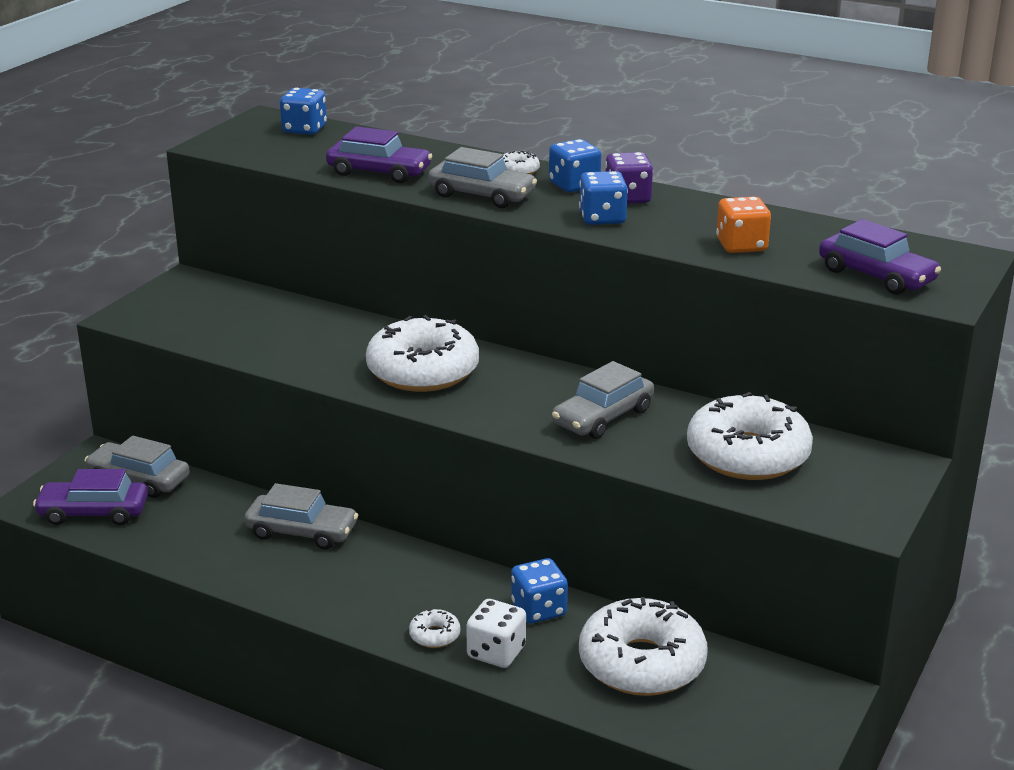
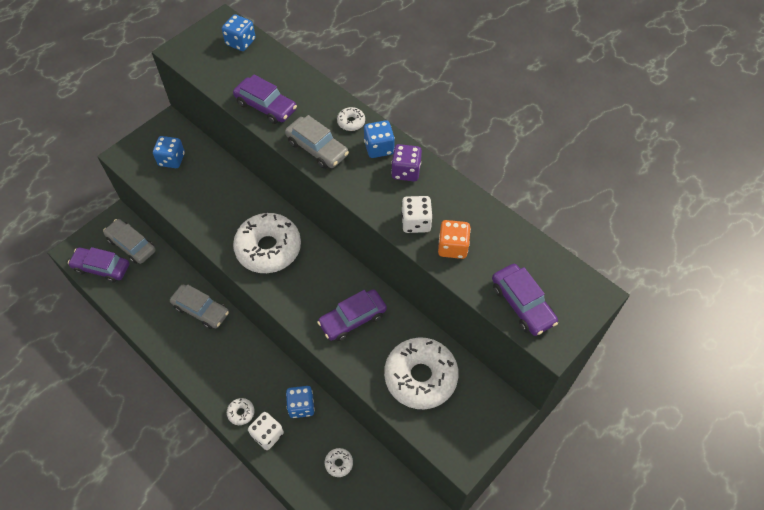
camera: 15 degrees right, 30 degrees up
(602, 218) = (379, 193): blue dice -> blue dice (171, 159)
(603, 417) = (352, 319): grey car -> purple car
(641, 663) = (339, 463): white donut -> white donut, size x0.41
(673, 233) = (416, 222): none -> white dice

